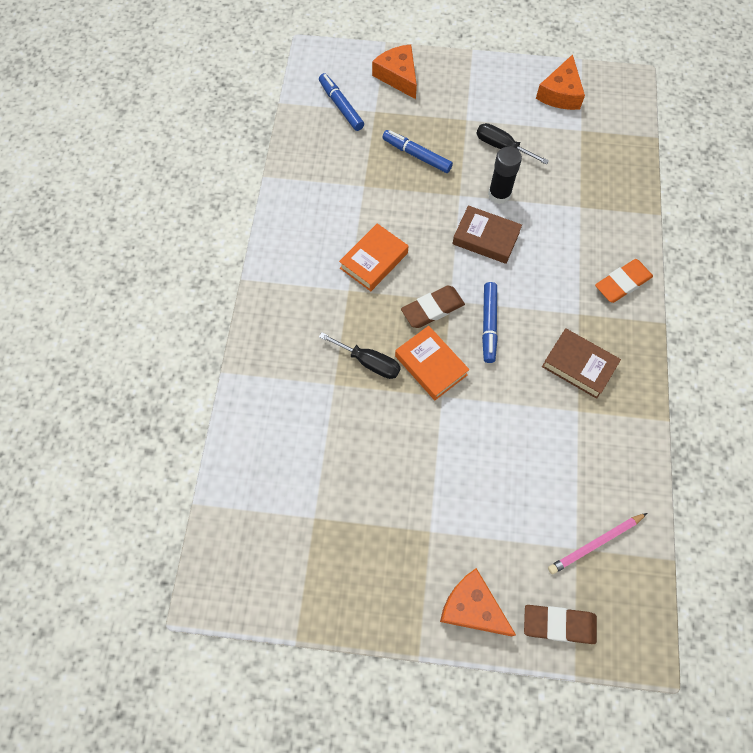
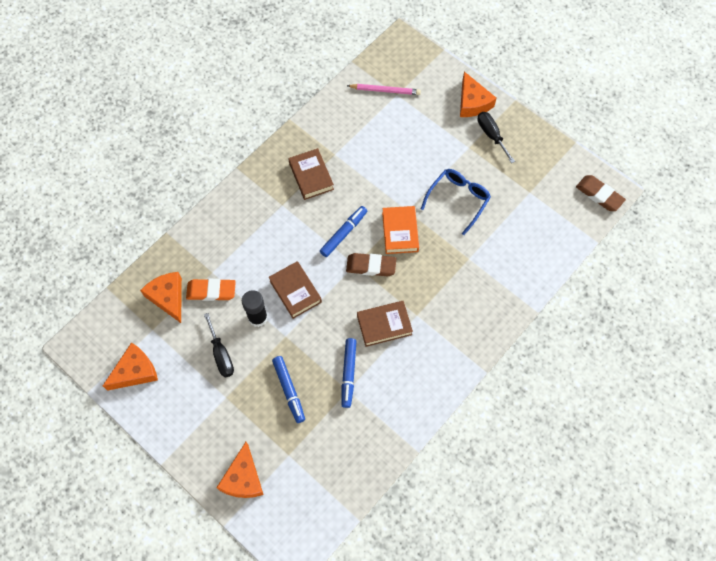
camera: 145 degrees left, 0 degrees up
(341, 106) = (312, 479): blue marker -> blue marker (348, 374)
(369, 362) = (437, 258): black screwdriver -> black screwdriver (491, 135)
(374, 260) = (384, 325): orange book -> brown book
(393, 448) = (458, 200): none -> blue glasses
(559, 624) = (434, 71): brown eraser -> brown eraser (599, 195)
(596, 162) = (168, 297): none -> orange cheese
(622, 283) = (237, 205): orange eraser -> orange eraser (211, 291)

